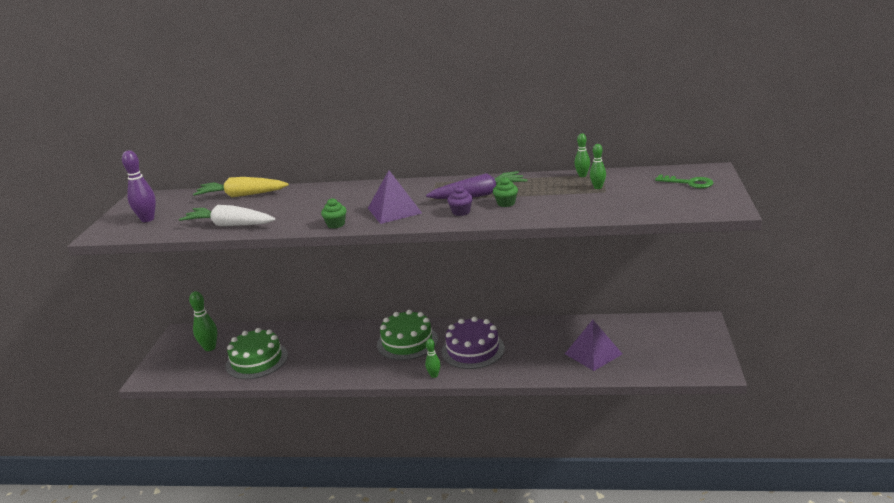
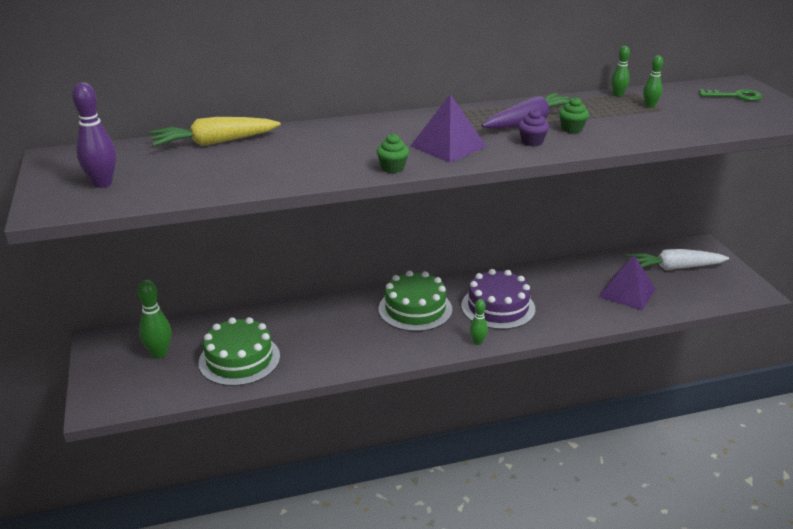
camera: 25 degrees left, 5 degrees up
(229, 225) = (242, 181): white carrot -> white carrot (674, 268)

